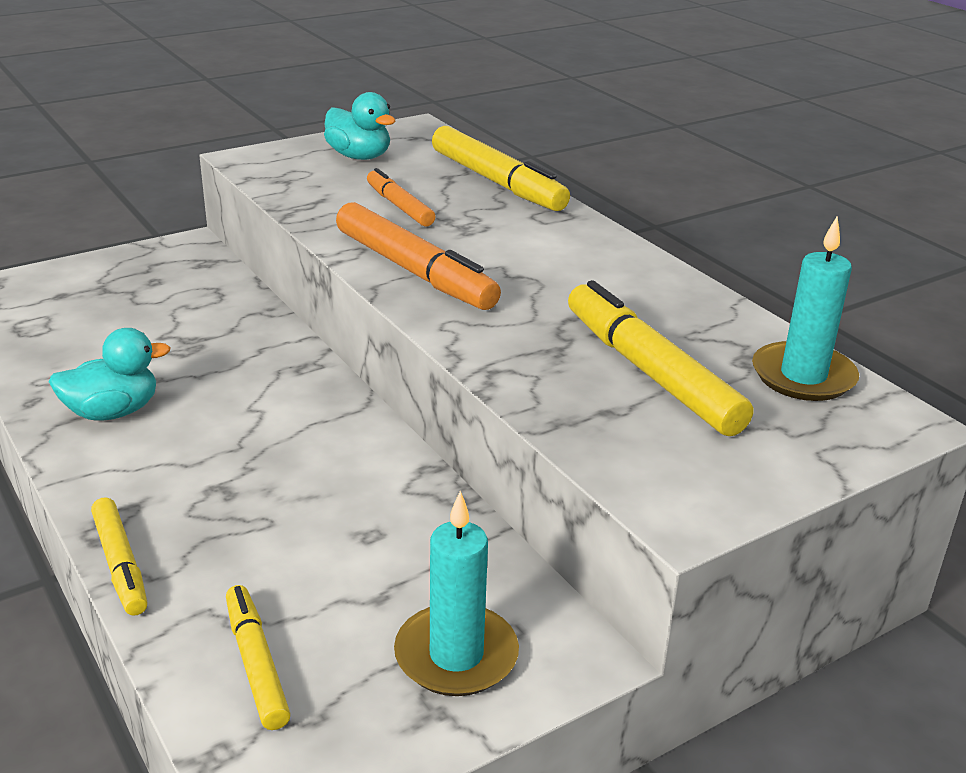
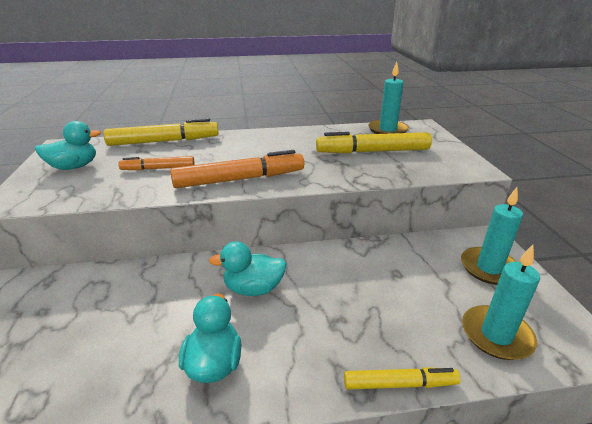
camera: 65 degrees left, 0 degrees up
(256, 664) = (496, 335): yellow marker -> turquoise candle
(259, 404) = (253, 288): none -> turquoise duck

